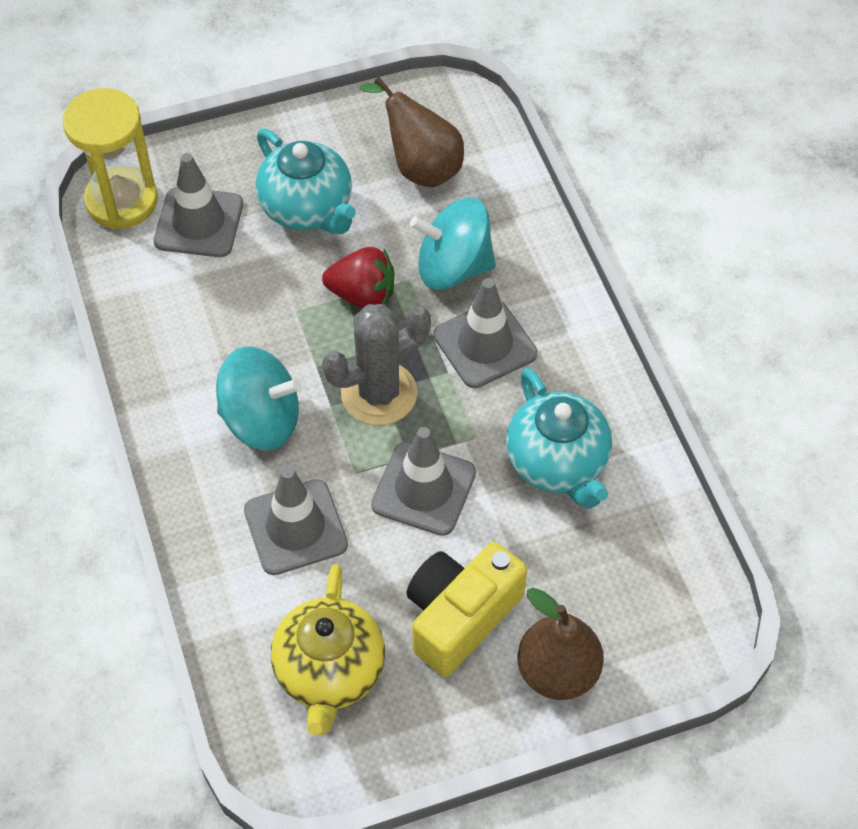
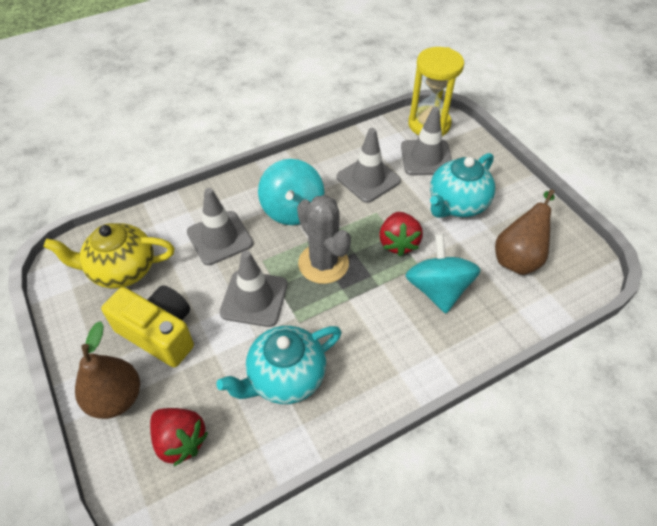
camera: 80 degrees right, 5 degrees down
(485, 344) = (377, 317): grey traffic cone -> grey traffic cone (368, 179)
(629, 591) = (180, 441): none -> red strawberry

